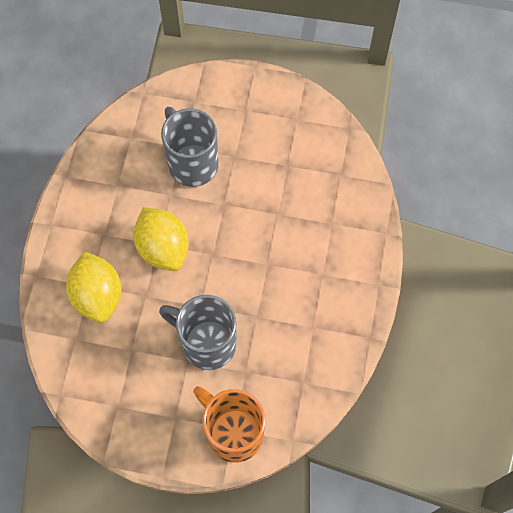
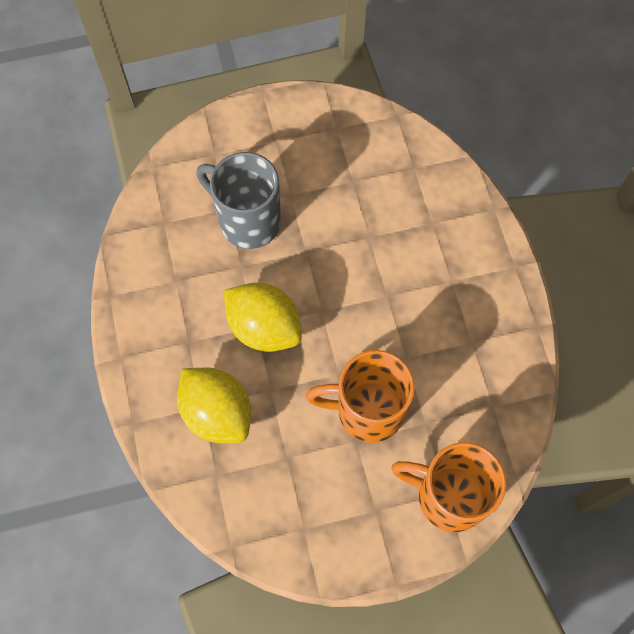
camera: 25 degrees left, 0 degrees up
(206, 343) = (367, 411): grey mug -> orange mug

